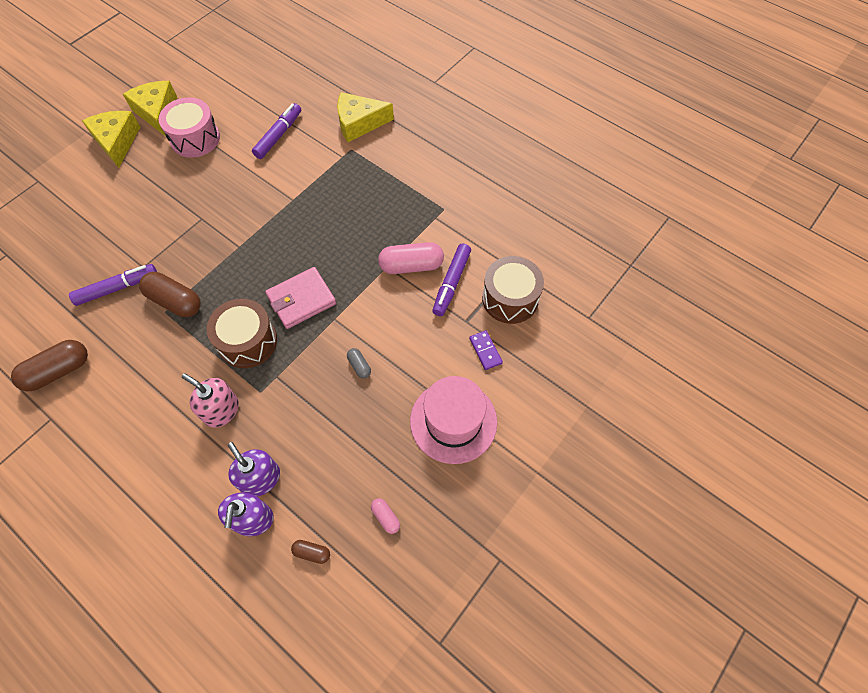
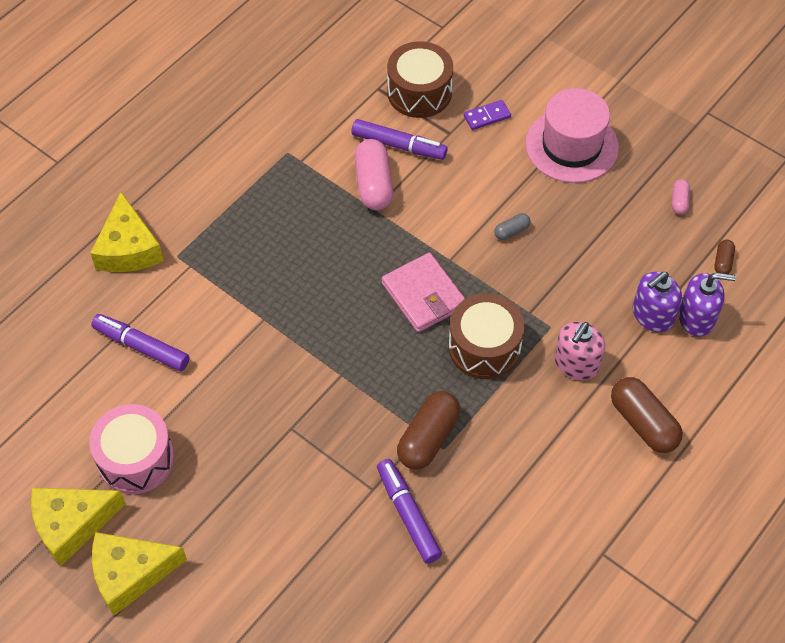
camera: 90 degrees left, 5 degrees down
(58, 371) = (537, 560): brown capsule -> brown capsule (643, 423)
(386, 517) = (679, 201): pink capsule -> pink capsule turned 45 degrees counterclockwise

